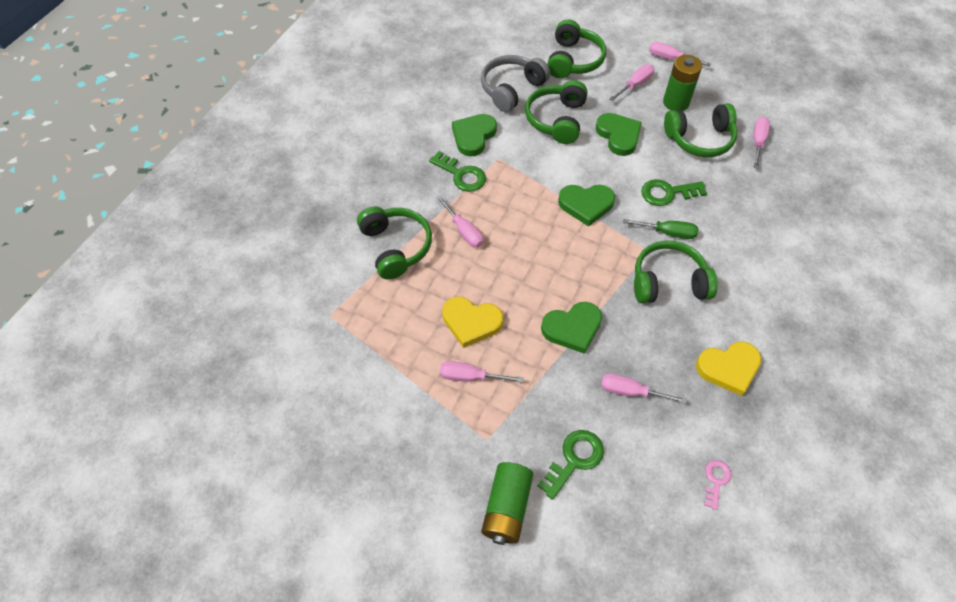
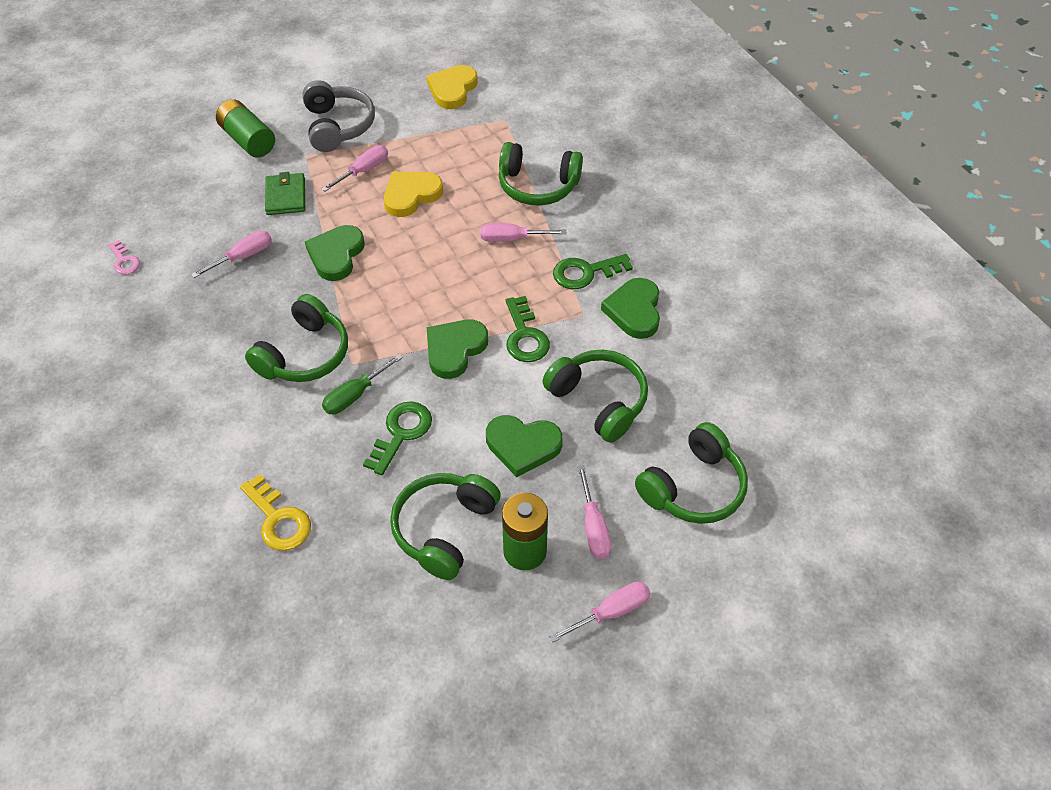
camera: 125 degrees right, 5 degrees down
(473, 136) = (634, 311): green heart -> green heart turned 150 degrees counterclockwise
(511, 89) = (686, 388): grey headphones -> grey headphones (338, 126)
(546, 414) = (286, 196): none -> green wallet
(573, 60) = (693, 487): green headphones -> green headphones turned 90 degrees counterclockwise
(574, 459) = (236, 192): green key -> green key (525, 336)
(728, 368) = (184, 336): yellow heart -> yellow heart (452, 89)
(757, 142) = (382, 593): pink screwdriver -> none
(775, 212) = (278, 519): none -> yellow key

